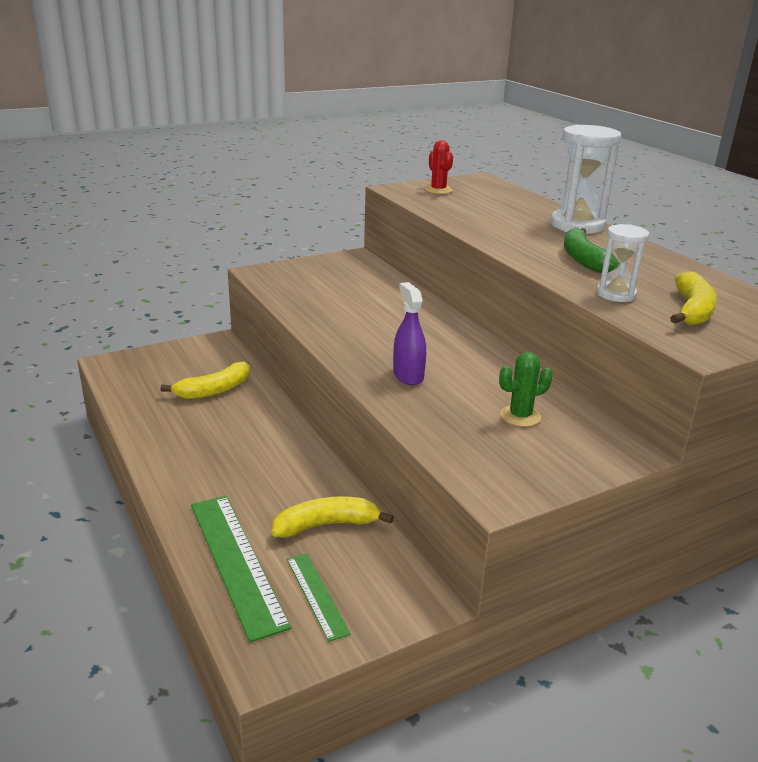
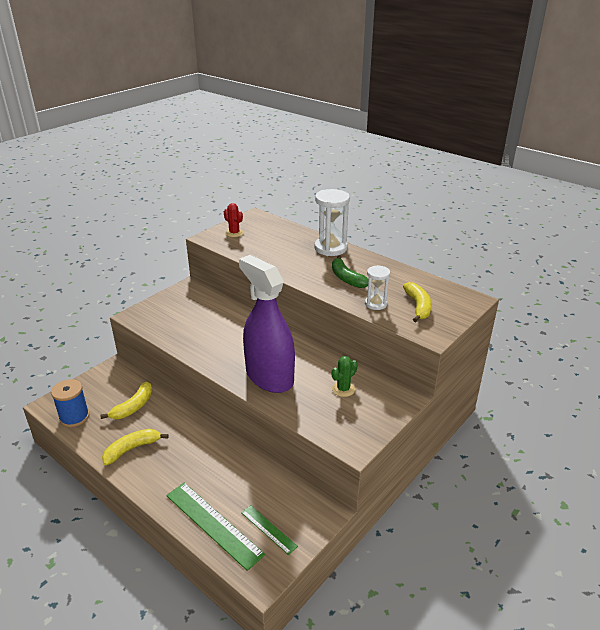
camera: 20 degrees left, 5 degrees up
(131, 383) = (74, 417): none -> blue spool
(327, 525) = (252, 483): yellow banana -> yellow banana (132, 449)
(408, 375) = (269, 377): purple spray bottle -> purple spray bottle, size x2.25

